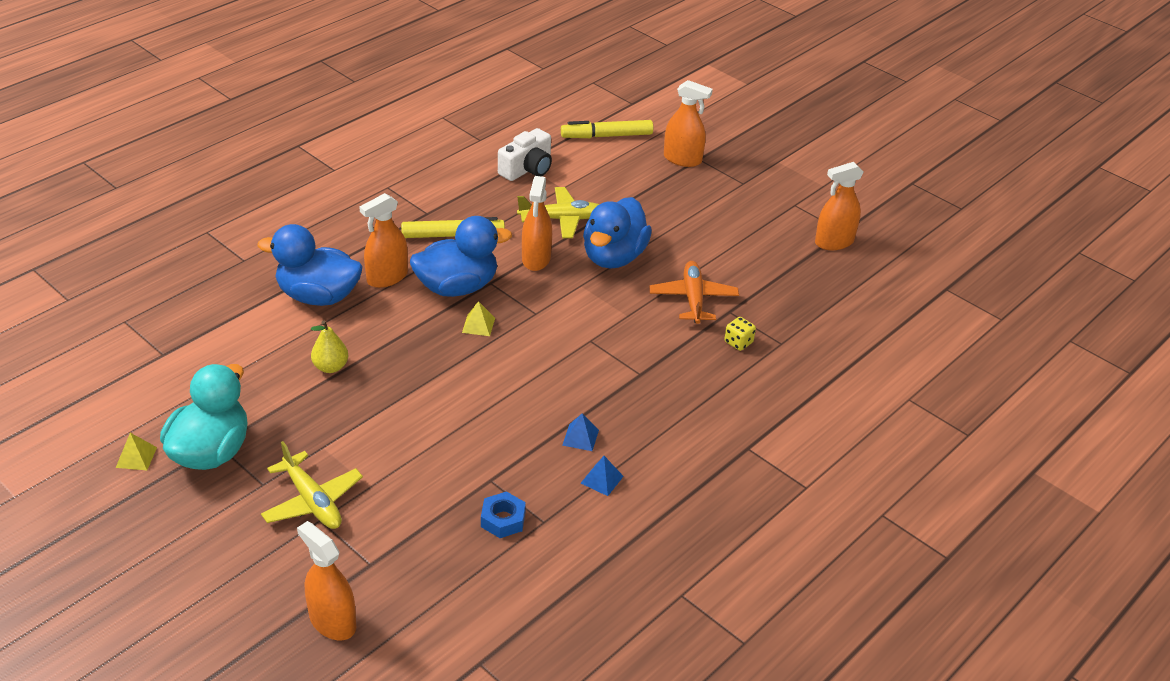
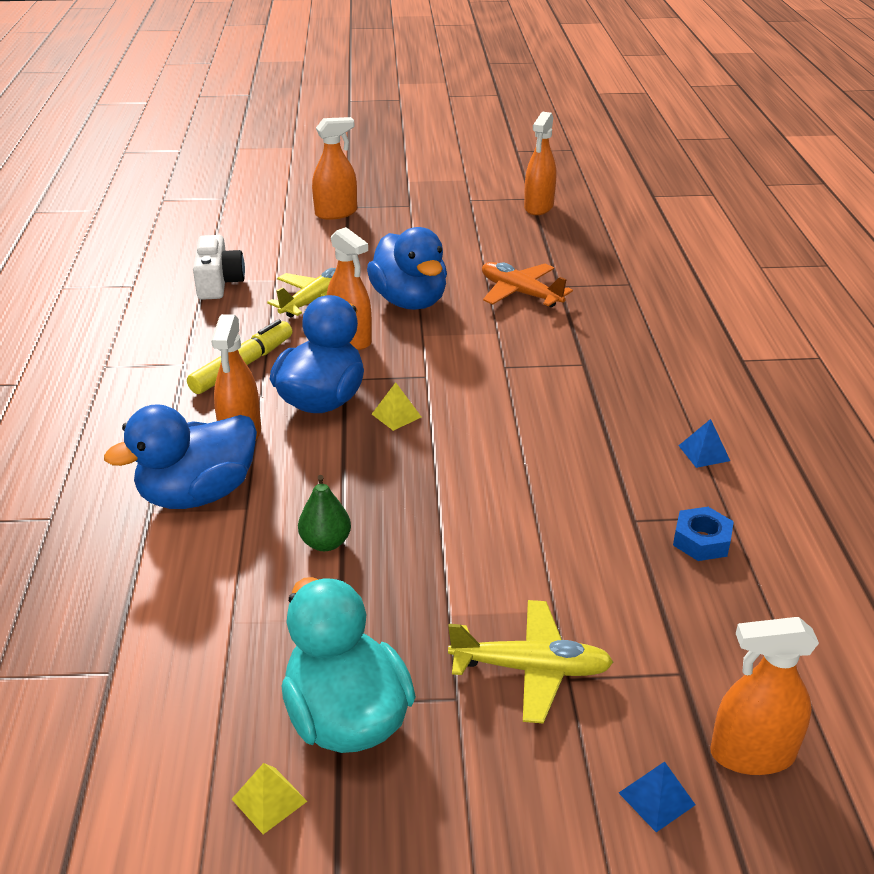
camera: 45 degrees left, 5 degrees down
(330, 367) = (325, 543): yellow pear -> green pear
(580, 437) = (632, 436): blue pyramid -> blue pyramid (656, 798)
(606, 136) = (245, 228): yellow marker -> none
(738, 342) = (604, 300): yellow dice -> none

